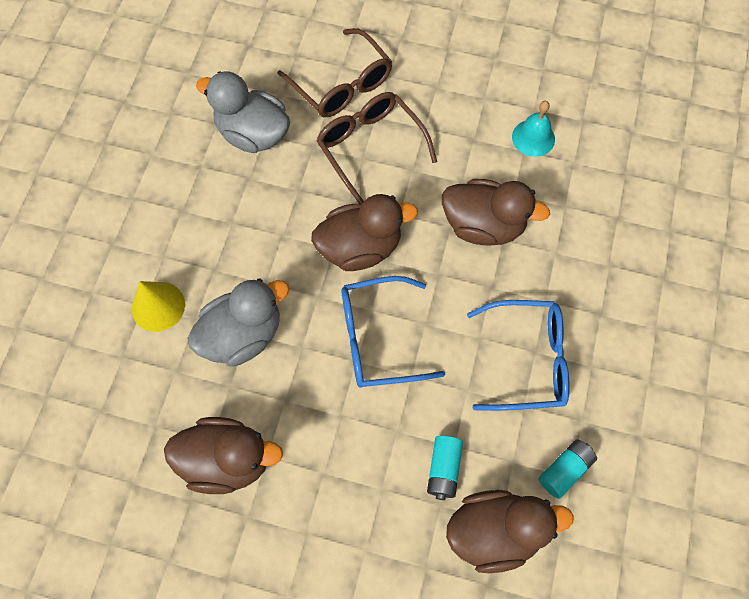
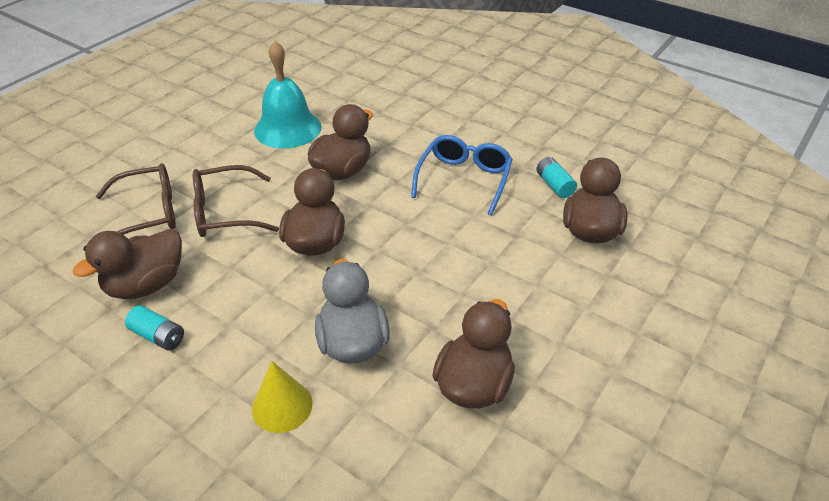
camera: 70 degrees left, 25 degrees down
(253, 134) = (146, 285): grey duck -> brown duck
(377, 339) = (405, 253): blue glasses -> none
(443, 469) = (532, 244): turquoise battery -> turquoise battery (158, 336)
(533, 138) = (287, 128): turquoise bell -> turquoise bell, size x1.89

